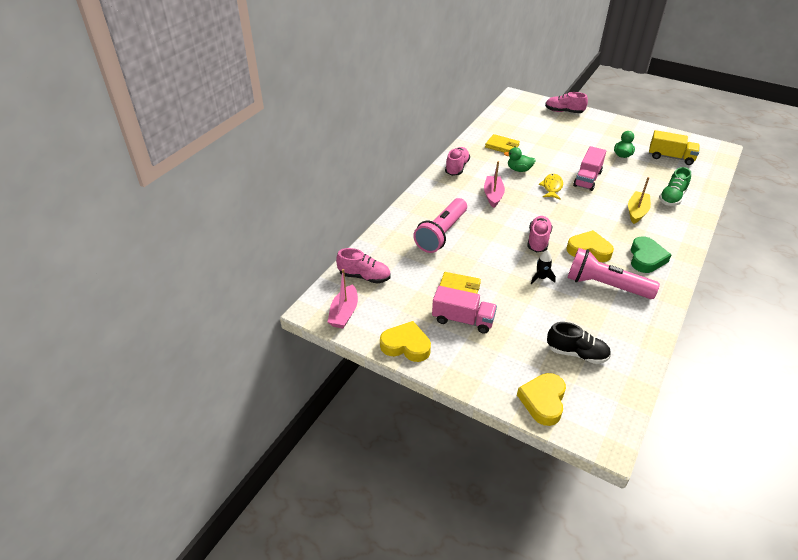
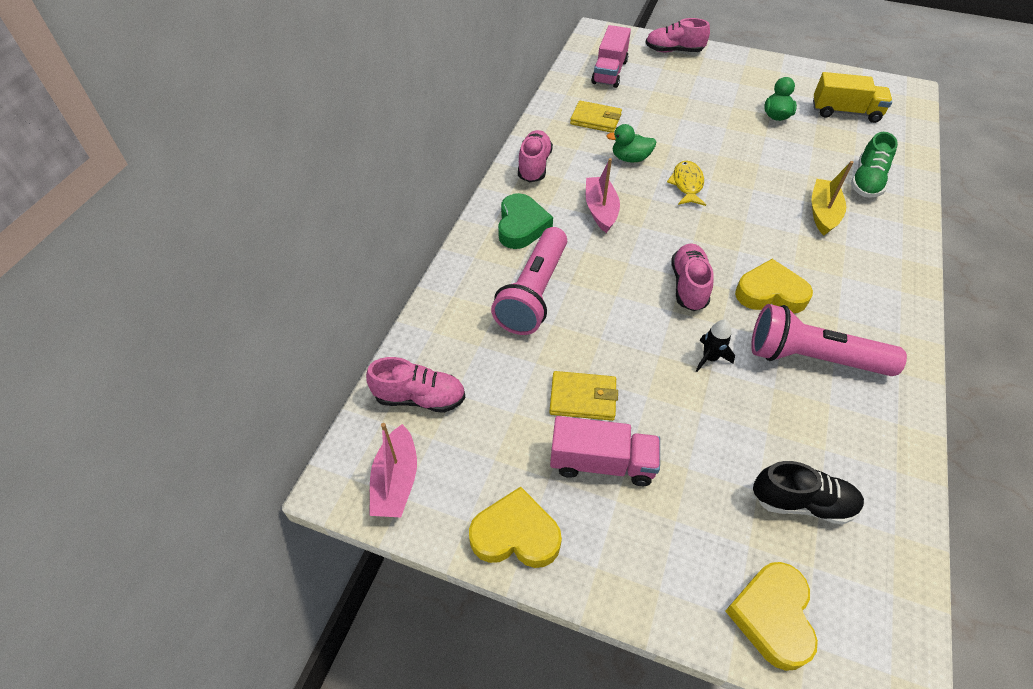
camera: 10 degrees left, 10 degrees up
(587, 179) = (736, 163): pink truck -> pink truck (609, 72)
(646, 258) = (859, 297): green heart -> green heart (521, 226)

